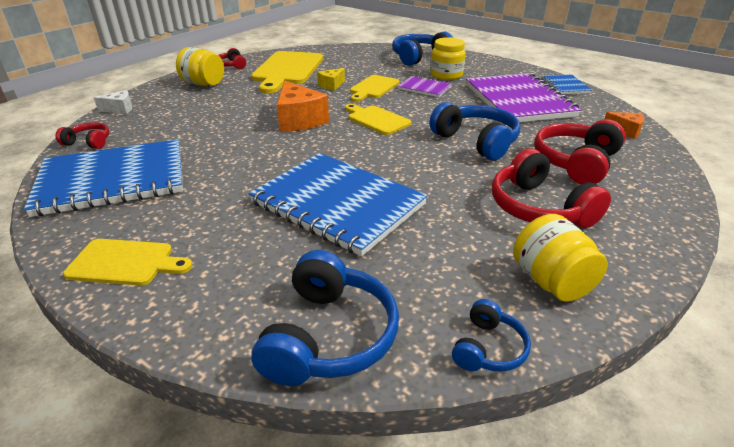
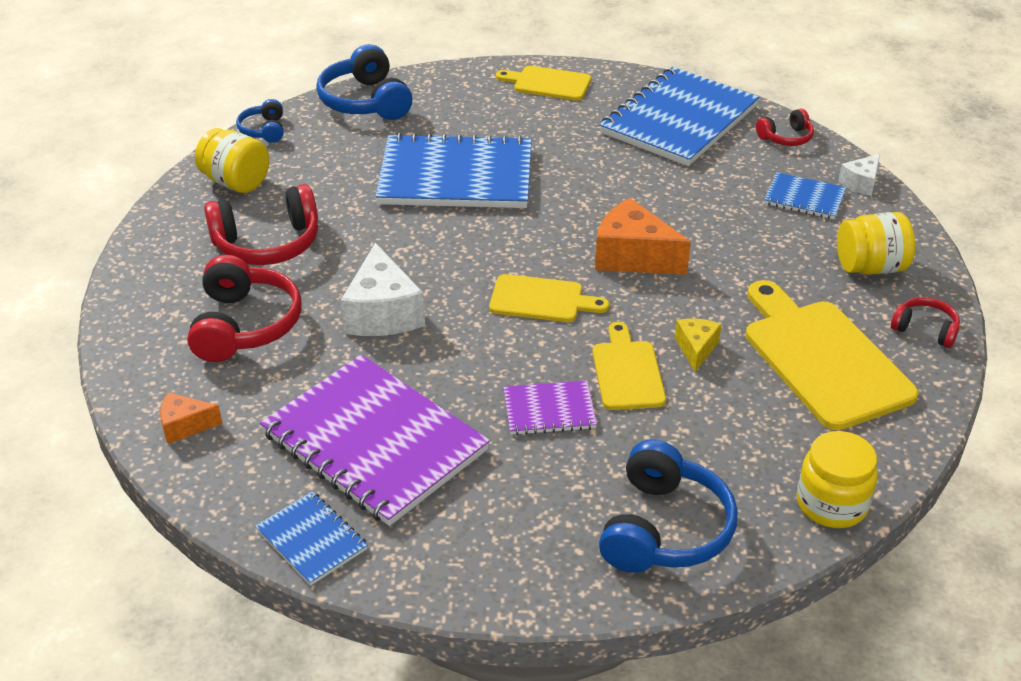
camera: 145 degrees right, 5 degrees up
(125, 263) = (548, 83): yellow cutting board -> yellow cutting board turned 45 degrees clockwise
(161, 113) = (804, 198): none -> blue notebook
(446, 75) = (550, 475): yellow jar -> yellow jar (831, 504)
(476, 141) = (383, 313): blue headphones -> white cheese
(538, 208) = (267, 244): red headphones -> red headphones turned 135 degrees clockwise

